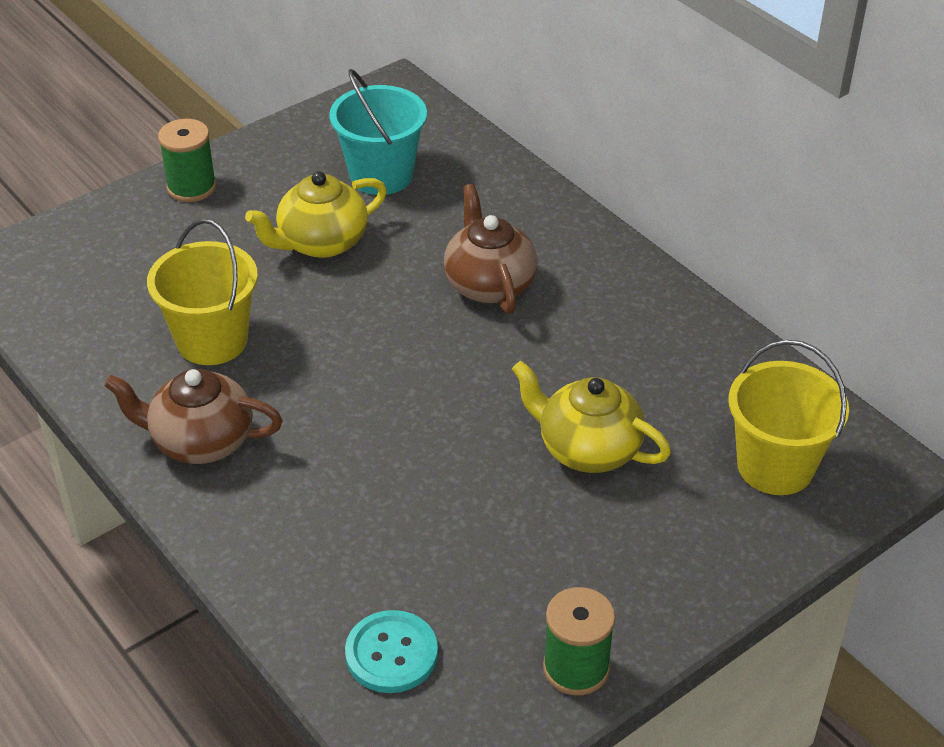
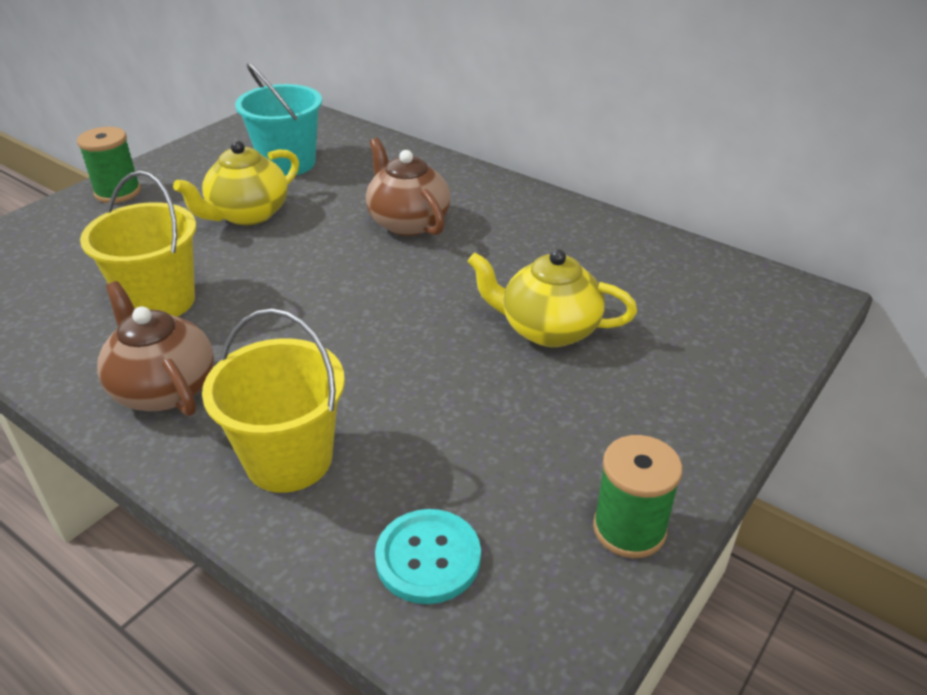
camera: 15 degrees left, 5 degrees down
(201, 441) = (164, 388): brown teapot -> brown teapot turned 60 degrees clockwise
(775, 466) = (718, 314): yellow bucket -> yellow bucket (289, 459)

